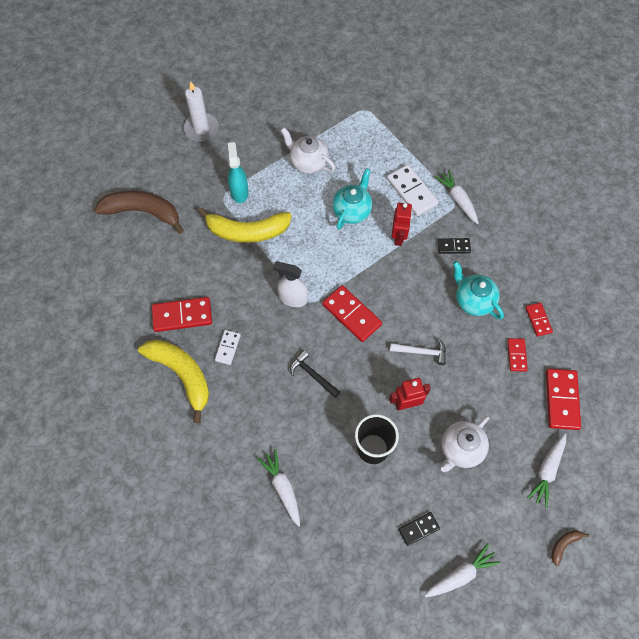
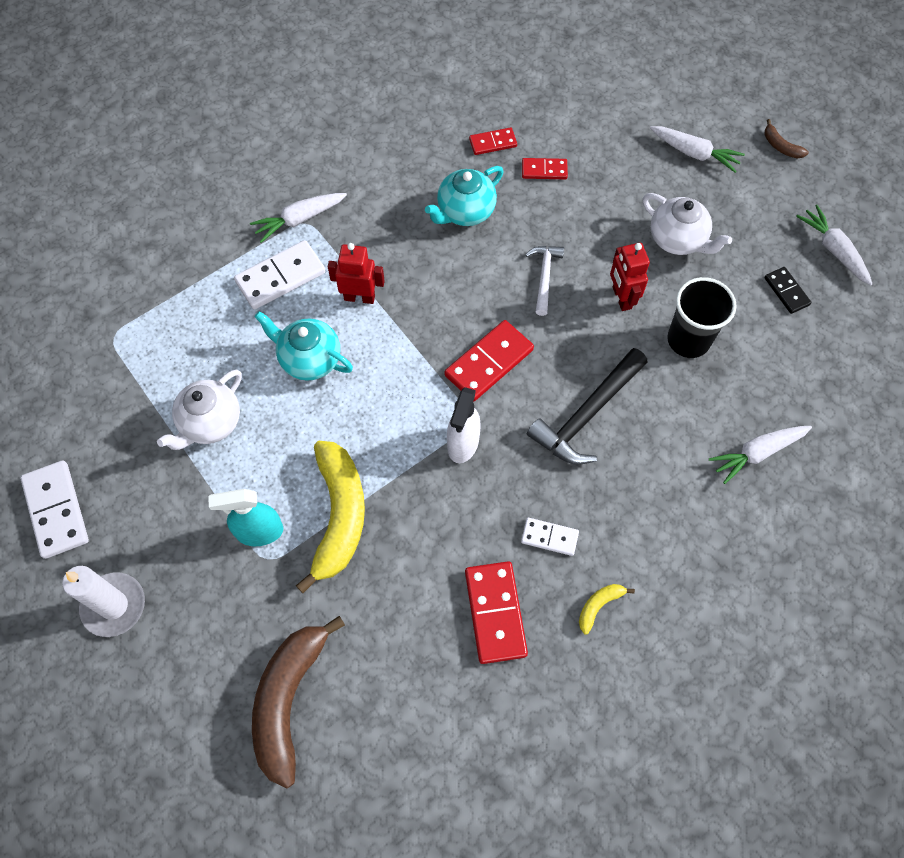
camera: 90 degrees left, 0 degrees up
(182, 375) = (598, 606): yellow banana -> yellow banana, size x0.42
(256, 97) = (56, 510): none -> white domino
(312, 375) = (587, 415): black hammer -> black hammer, size x1.71
(453, 247) = (379, 229): black domino -> none
(562, 400) = (602, 129): red domino -> none

